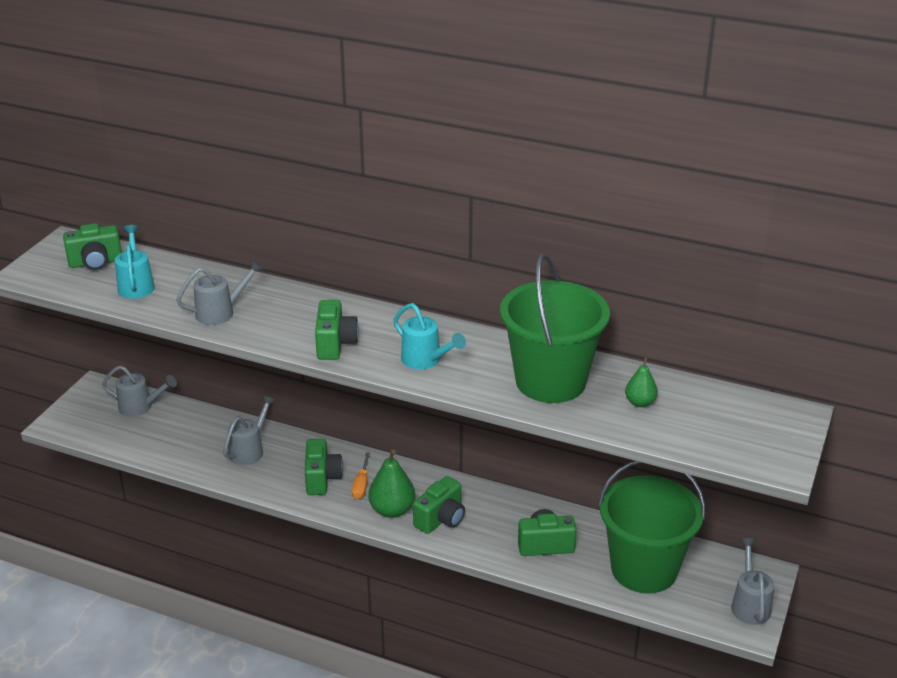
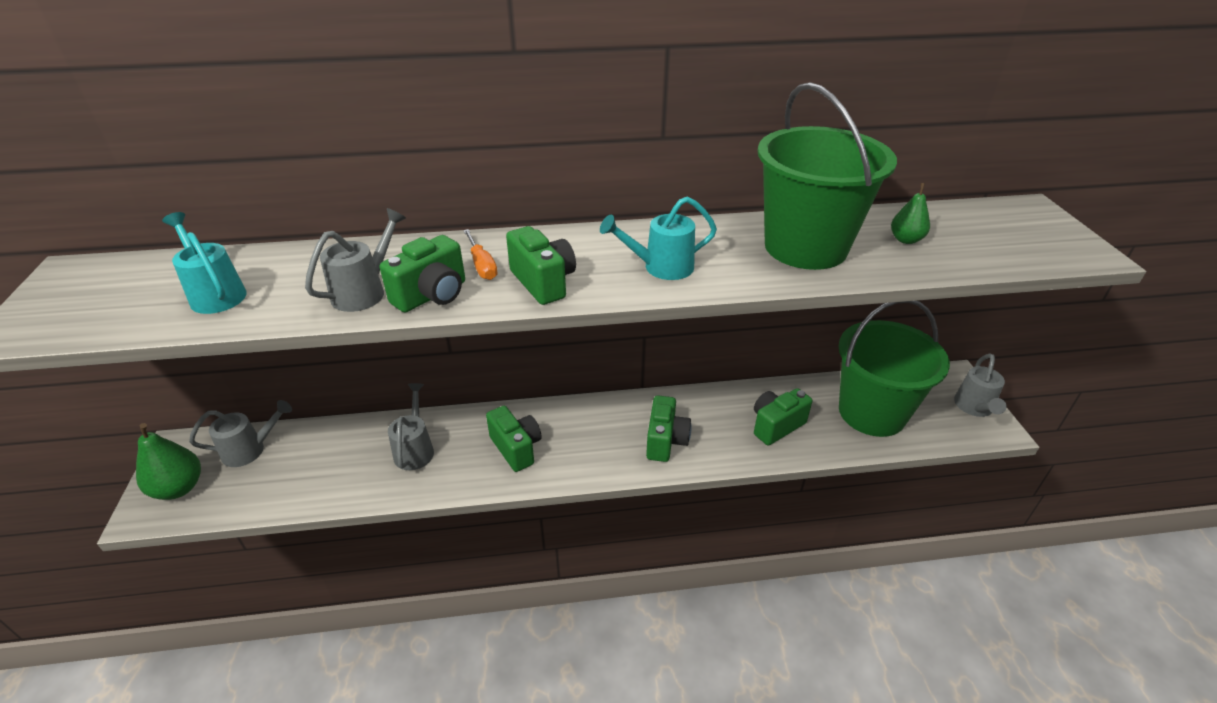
camera: 30 degrees left, 5 degrees up
(96, 263) = (133, 284): green camera -> green camera (432, 295)
(361, 485) = (561, 438): orange screwdriver -> orange screwdriver (482, 265)
(392, 510) = (612, 452): green pear -> green pear (179, 488)
(425, 360) = (661, 267): turquoise watering can -> turquoise watering can turned 150 degrees clockwise
(749, 604) = (974, 408): grey watering can -> grey watering can turned 135 degrees counterclockwise

